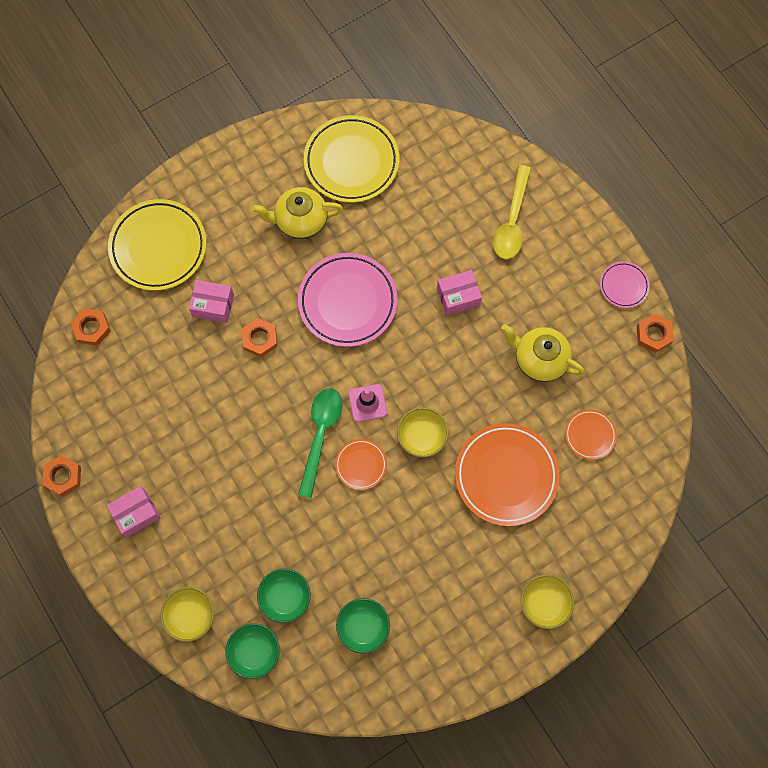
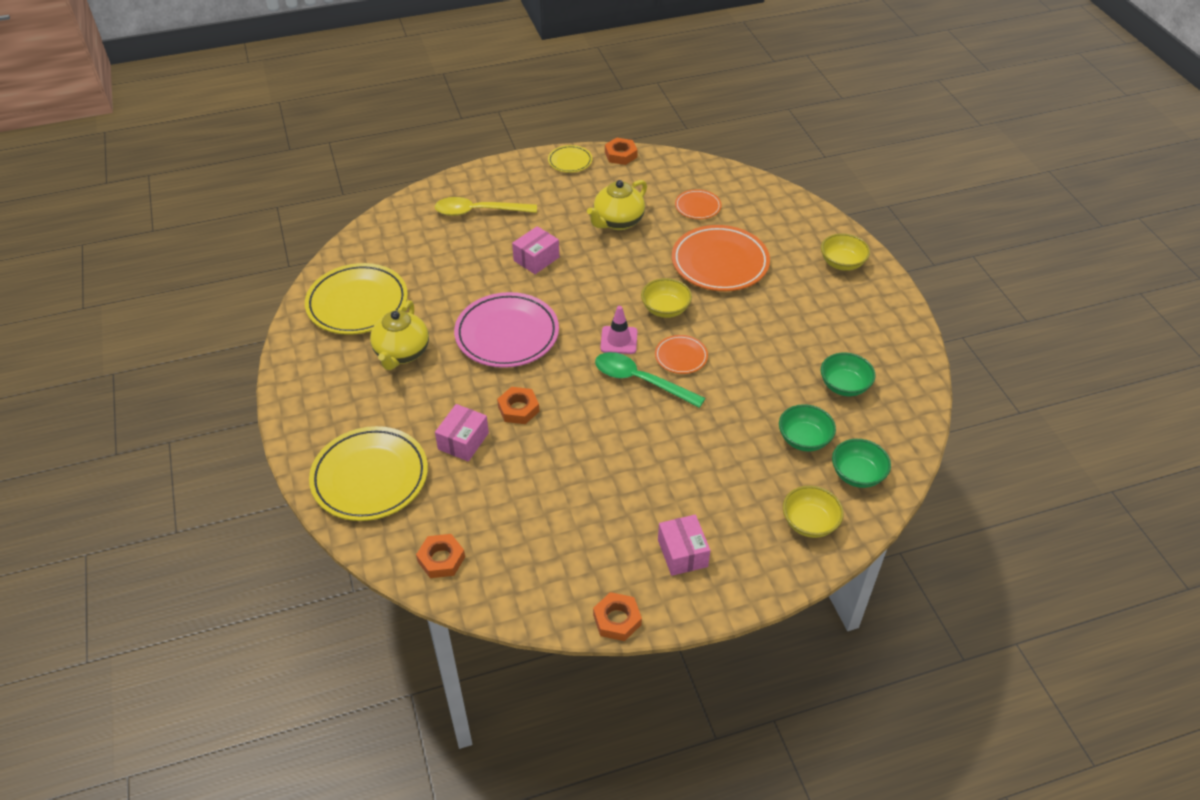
camera: 75 degrees left, 25 degrees down
(458, 297) = (536, 259): pink box -> pink box turned 45 degrees clockwise
(512, 221) = (478, 211): yellow spoon -> yellow spoon turned 150 degrees clockwise
(623, 286) = (570, 161): pink plate -> yellow plate

